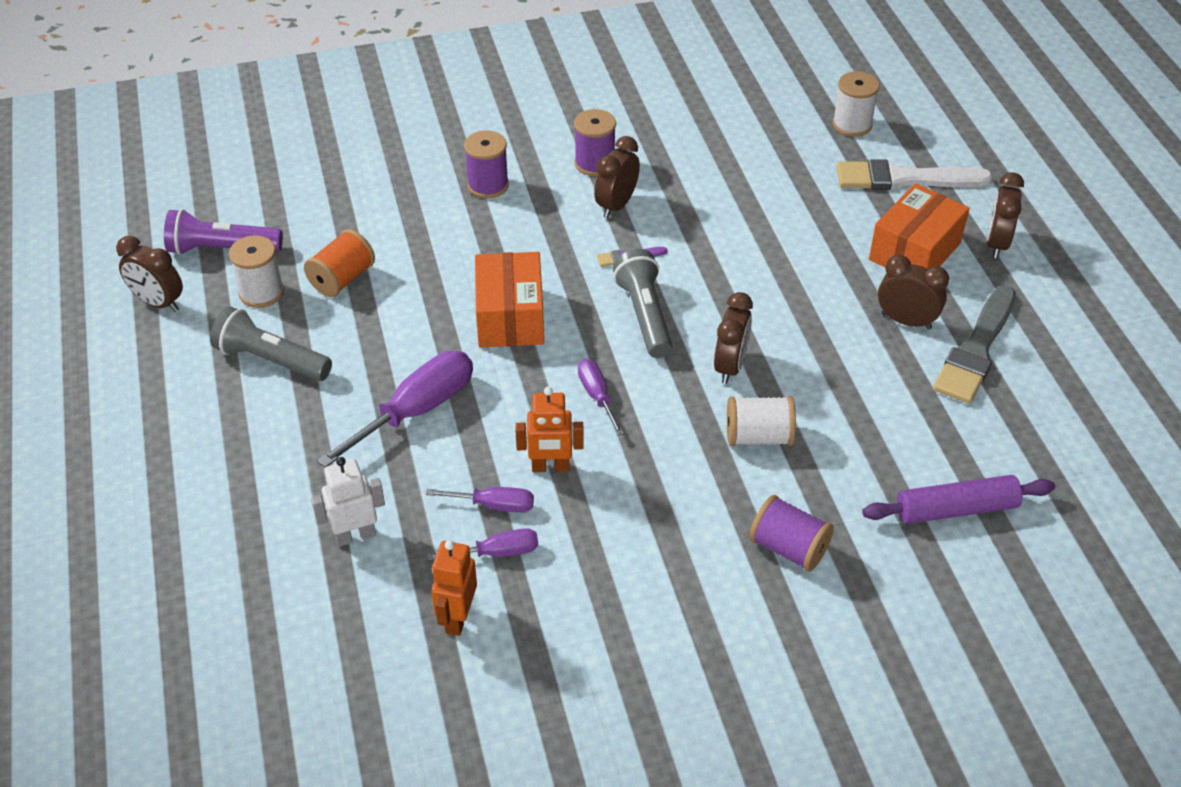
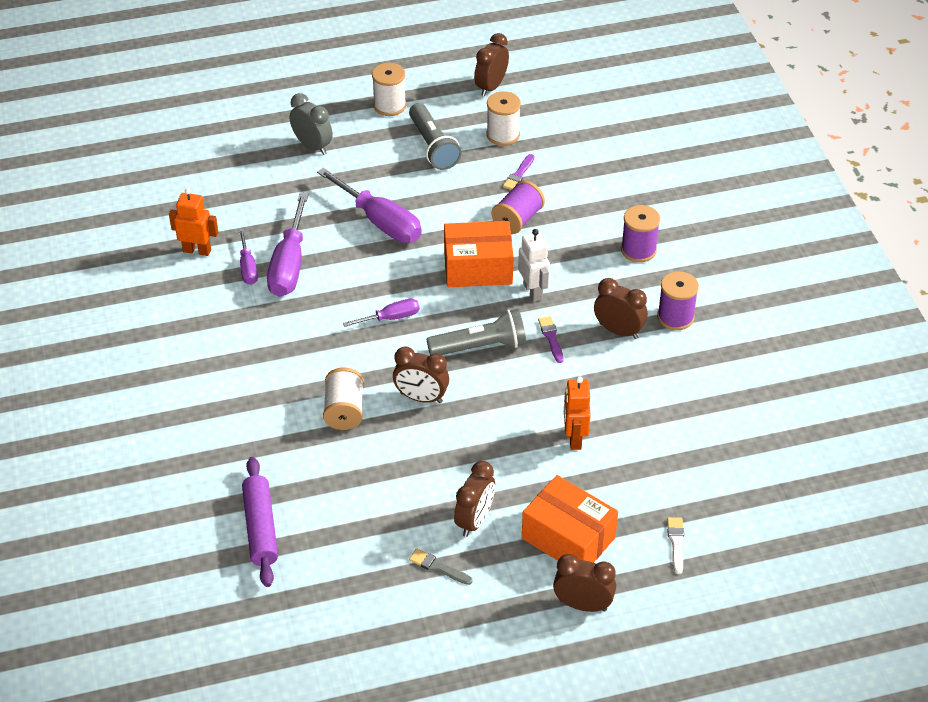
camera: 90 degrees right, 0 degrees up
(222, 249) = (550, 110): purple flashlight -> none
(244, 491) = (312, 146): none -> grey clock
(271, 360) = (433, 146): grey flashlight -> grey flashlight turned 135 degrees clockwise
(342, 279) = (518, 174): orange spool -> purple brush
(355, 535) = (270, 200): white robot -> white robot (533, 291)
(494, 505) = (289, 264): purple screwdriver -> purple screwdriver, size x1.85
(550, 467) = (322, 293): orange robot -> orange robot (574, 438)
(788, 548) = (234, 422): purple spool -> purple spool (517, 219)
(852, 125) = (759, 509): white spool -> white spool (389, 105)
(904, 179) = (676, 543): white brush -> white brush, size x0.44
(976, 350) = (438, 567): grey brush -> grey brush, size x0.44

